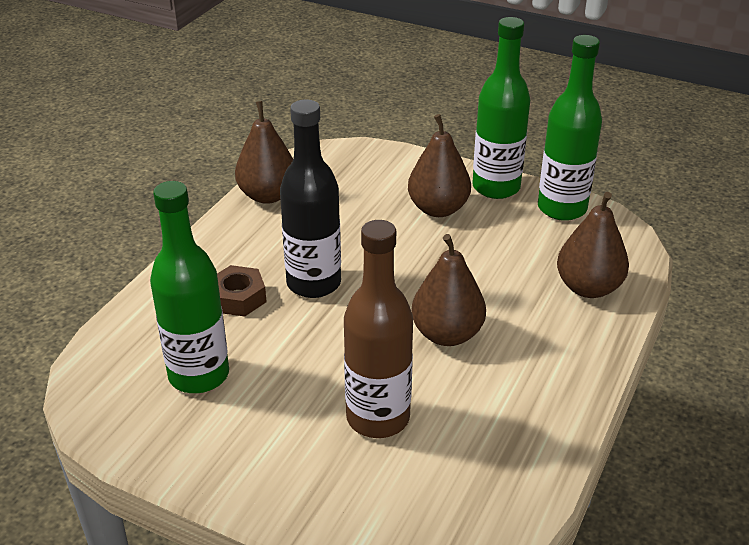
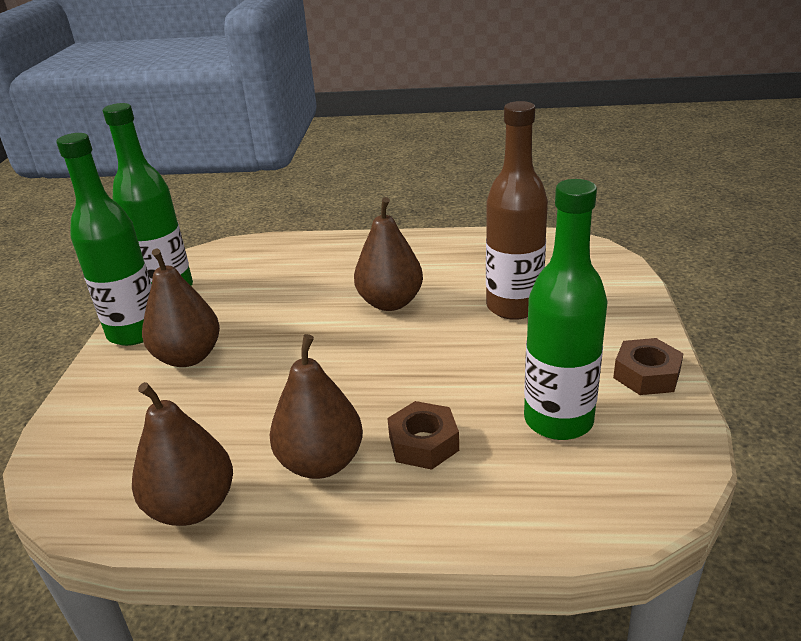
camera: 110 degrees left, 5 degrees down
(201, 459) = (646, 375): none -> brown nut
(313, 283) = (364, 397): black bottle -> none
(588, 288) = (288, 257): brown pear -> brown pear (321, 462)

